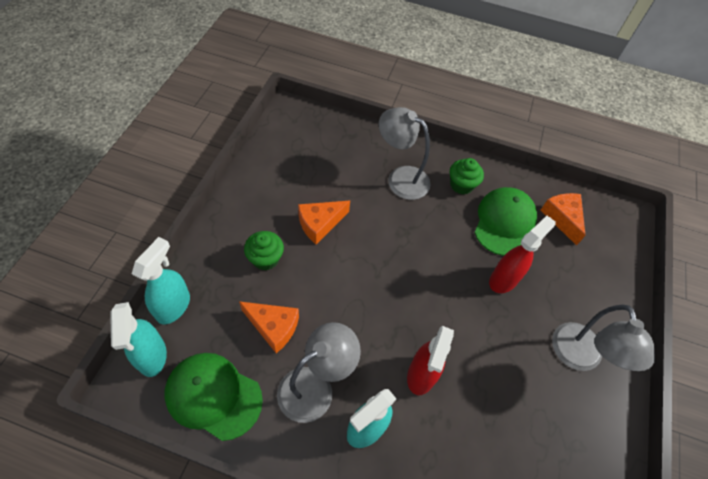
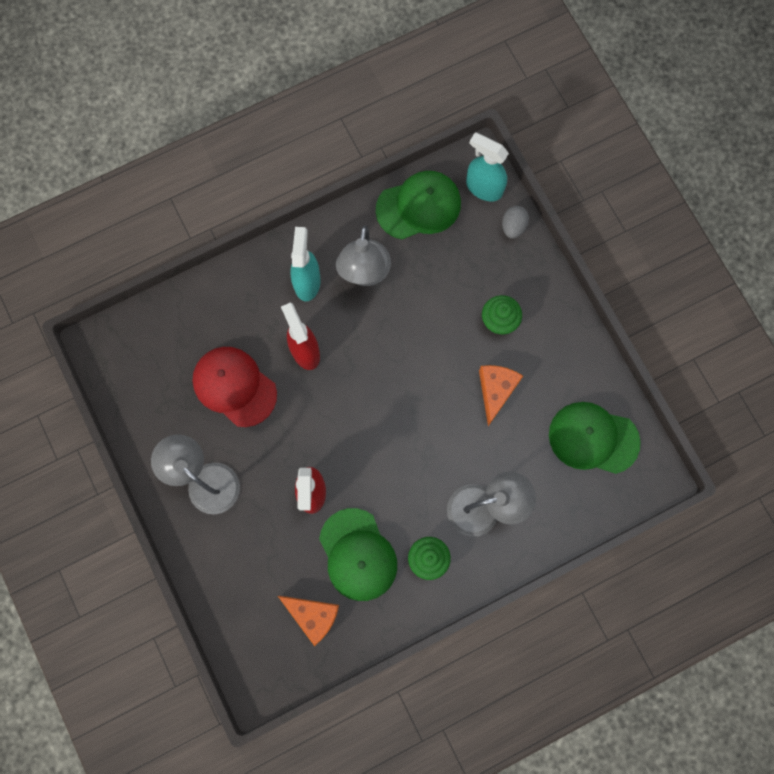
camera: 140 degrees right, 20 degrees up
(174, 306) = (513, 226): turquoise spray bottle -> grey egg
(273, 327) = (434, 281): orange cheese -> none
(298, 153) = (593, 438): none -> green cap
(502, 404) = (234, 386): none -> red cap

